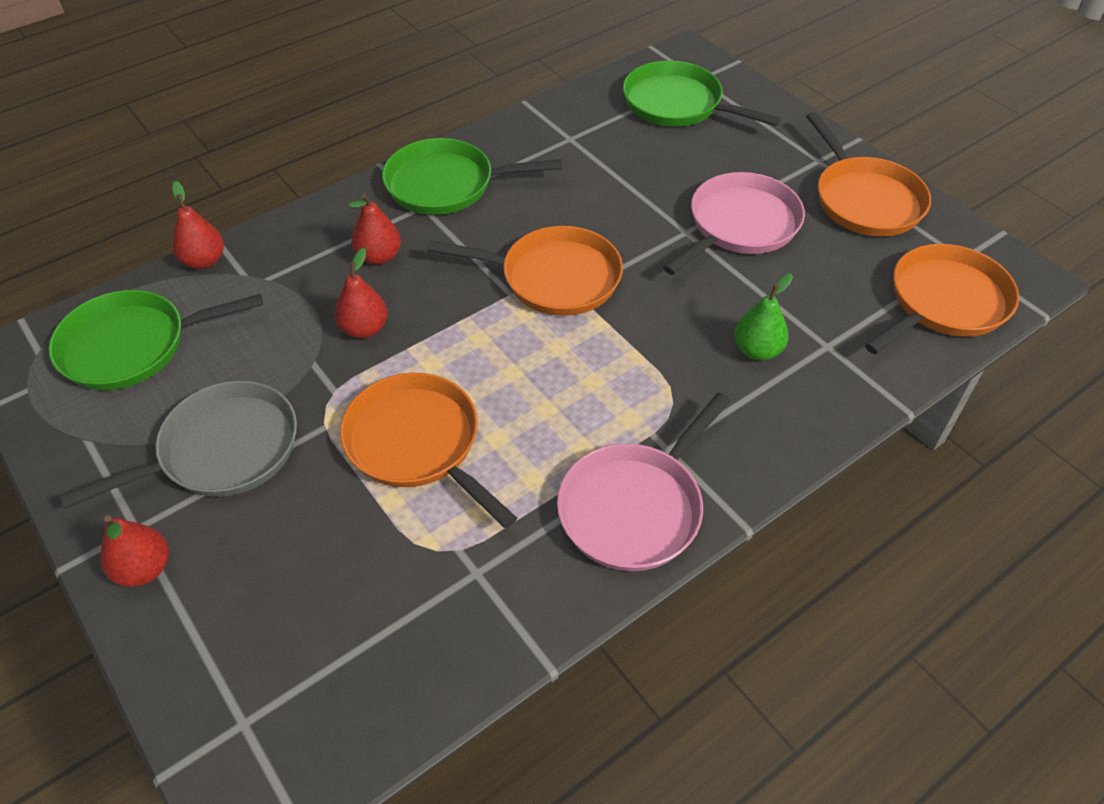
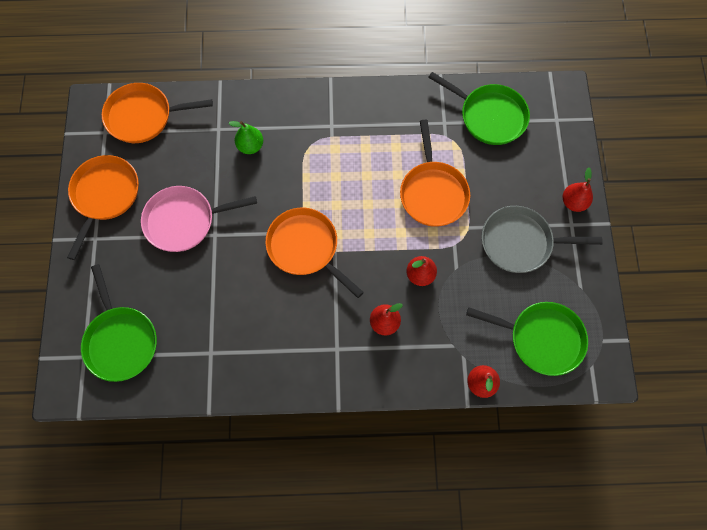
camera: 145 degrees left, 20 degrees up
(446, 184) = (311, 359): green pan -> green pan (489, 116)
(635, 507) = (365, 111): pink pan -> none

